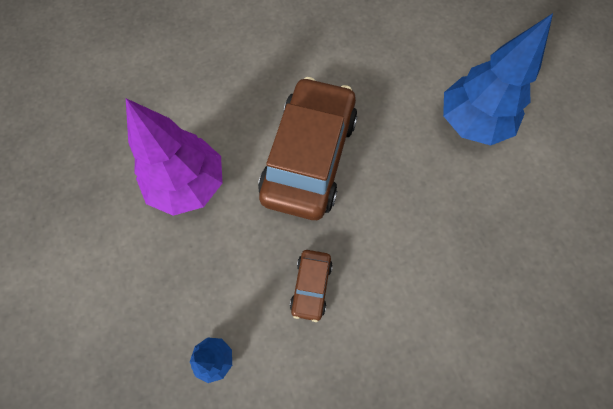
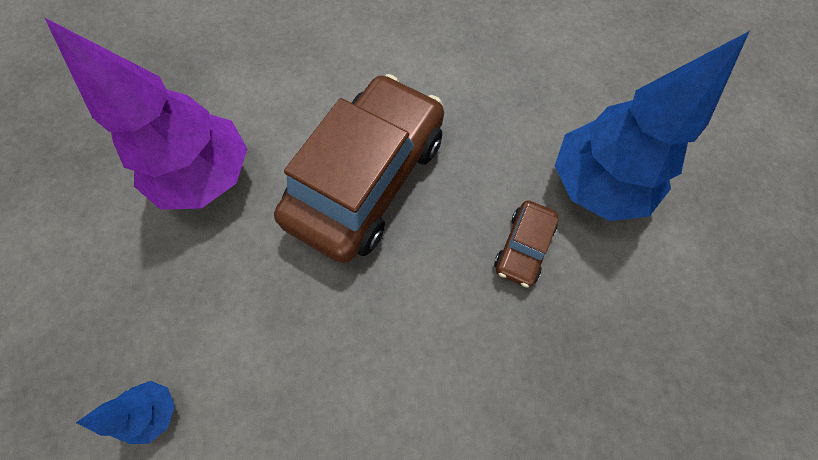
camera: 15 degrees right, 0 degrees up
(311, 286) = (312, 348): brown car -> brown car (523, 247)

